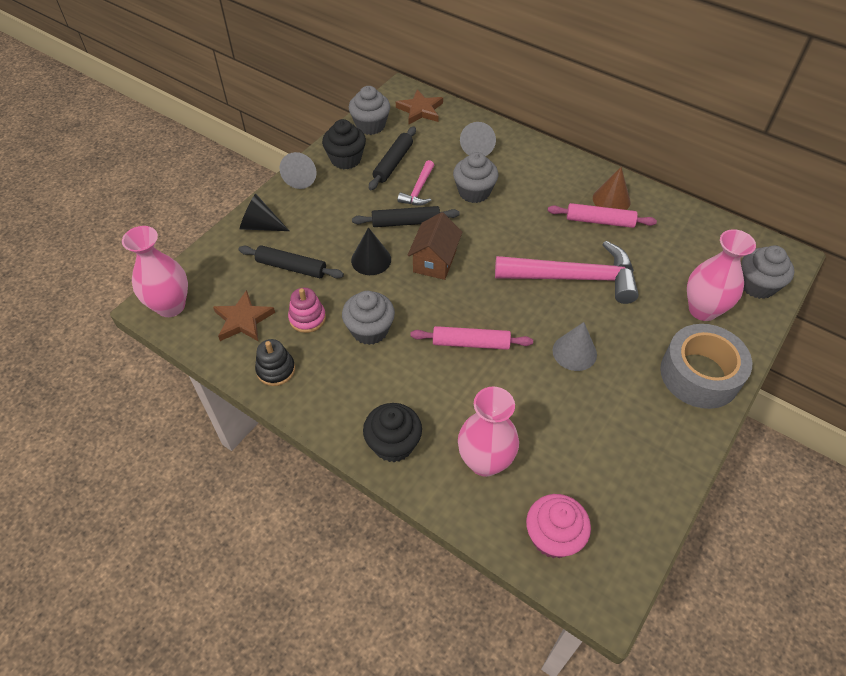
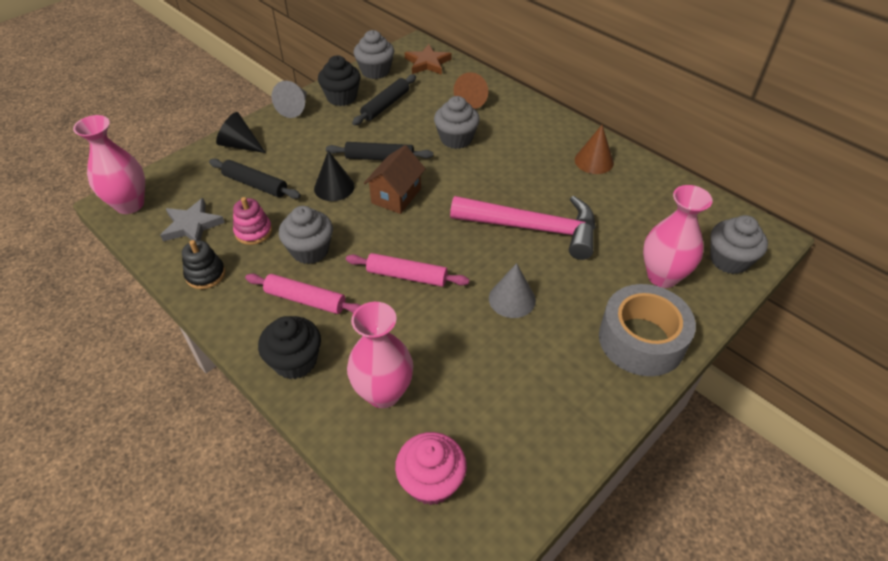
camera: 10 degrees right, 5 degrees down
(243, 320) = (192, 225): brown star -> grey star
(419, 190) = (402, 131): pink hammer -> none
(478, 147) = (473, 100): grey cone -> brown cone
(600, 221) = (576, 179): pink rolling pin -> pink rolling pin (305, 300)

